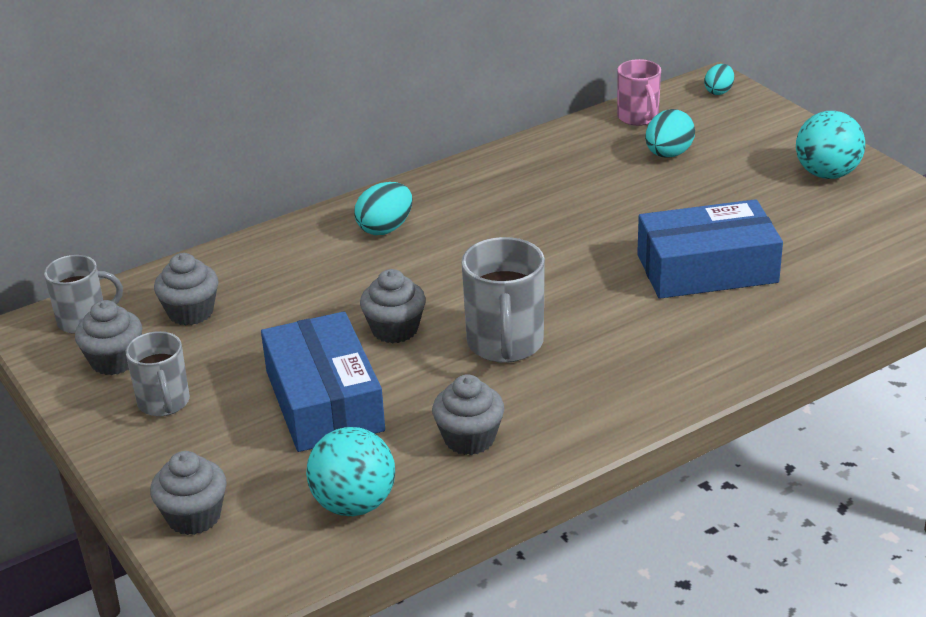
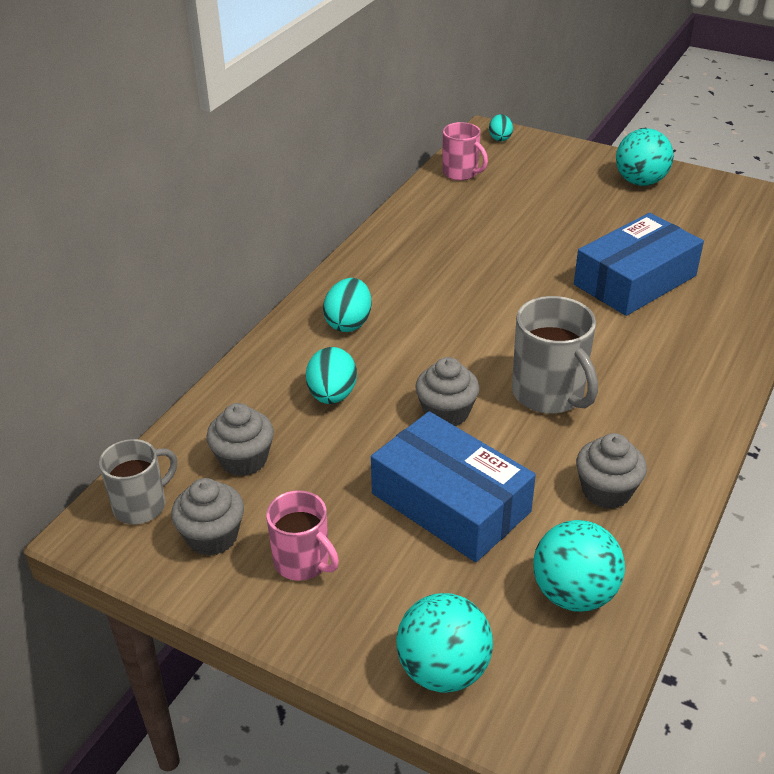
camera: 30 degrees left, 5 degrees up
(164, 403) = (303, 562): grey mug -> pink mug
(194, 516) = (443, 670): grey cupcake -> turquoise ball
(668, 154) = (513, 196): turquoise egg -> turquoise egg (332, 395)

